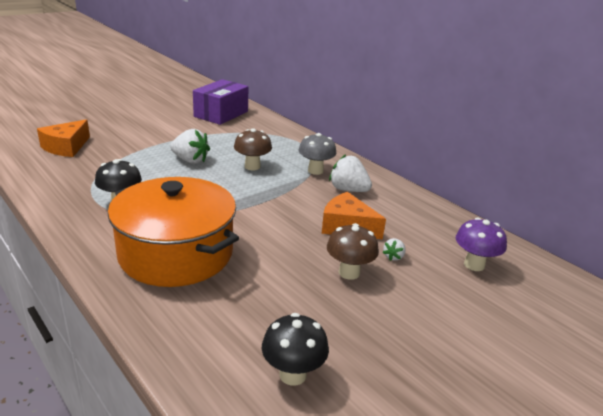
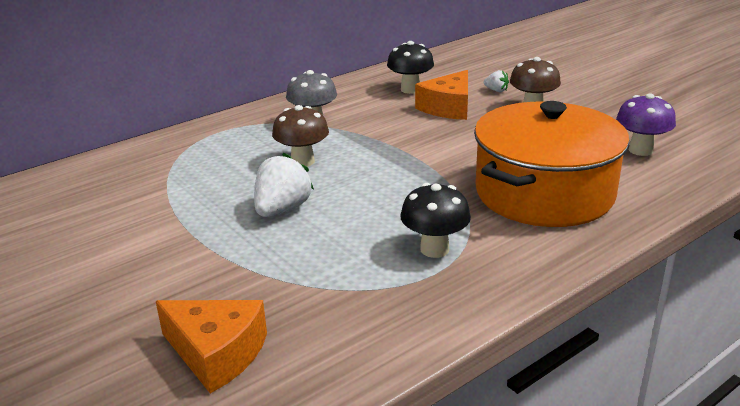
camera: 85 degrees left, 0 degrees up
(221, 114) = (73, 199): purple box -> none
(293, 374) = (682, 129): black mushroom -> black mushroom (410, 89)
(348, 190) = (364, 105): white strawberry -> none
(474, 265) = (494, 63): purple mushroom -> purple mushroom (640, 150)

